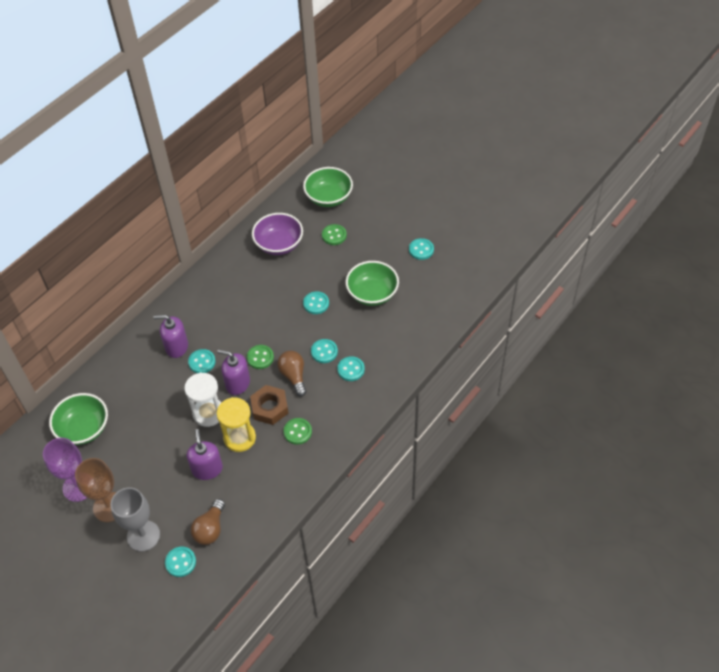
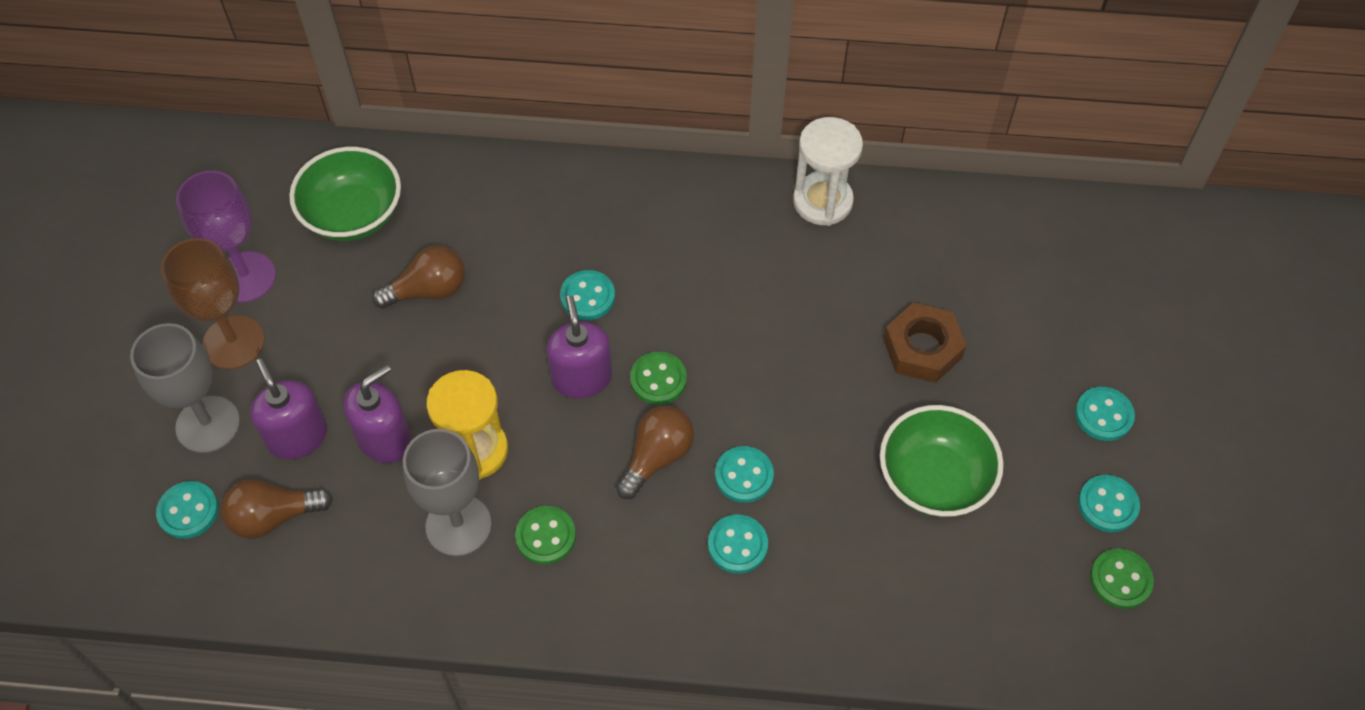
camera: 55 degrees right, 5 degrees up
(148, 418) = (428, 290): none -> brown light bulb
(176, 347) = (592, 241): purple soap dispenser -> purple soap dispenser (297, 437)
(208, 413) = (493, 371): white hourglass -> white hourglass (822, 201)
(269, 460) = (458, 525): none -> grey goblet
(270, 408) = (566, 459): brown nut -> brown nut (922, 348)
(279, 244) = (920, 257): purple bowl -> none
(316, 303) = (838, 397): turquoise button -> turquoise button (1103, 415)
(329, 197) = (1092, 270): green bowl -> none
(334, 235) = (1014, 332): green button -> green button (1120, 580)

